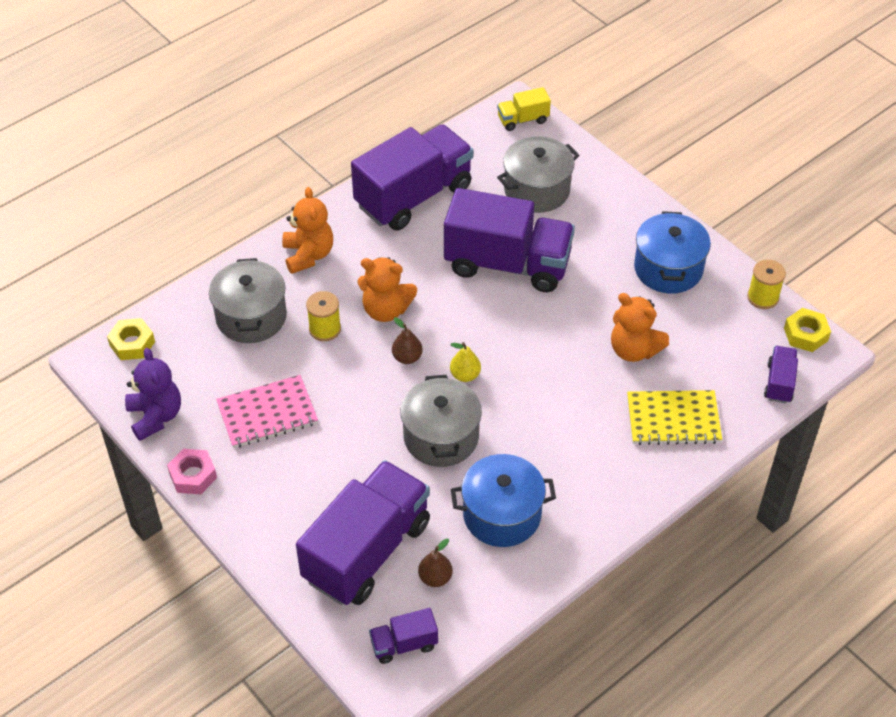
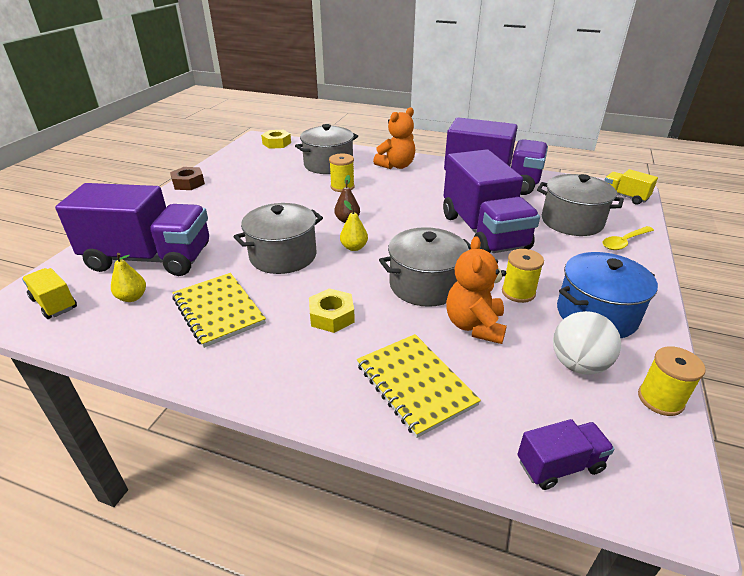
camera: 60 degrees right, 15 degrees down
(155, 416) = (228, 162): purple teddy bear -> none
(193, 475) = (188, 183): pink nut -> brown nut
(267, 413) = (255, 190): pink notebook -> none
(386, 310) = (381, 201): orange teddy bear -> none
(404, 644) = (54, 304): purple truck -> yellow truck
(435, 578) = (132, 297): brown pear -> yellow pear
(502, 514) = (218, 310): blue pot -> yellow notebook
(561, 352) = (425, 285): none -> grey pot
(593, 180) = (624, 242): none -> yellow spoon
(612, 297) = (518, 292): none -> yellow spool
(710, 316) = (578, 364): none -> white ball
(805, 334) = (663, 465): yellow nut -> yellow nut (331, 316)

